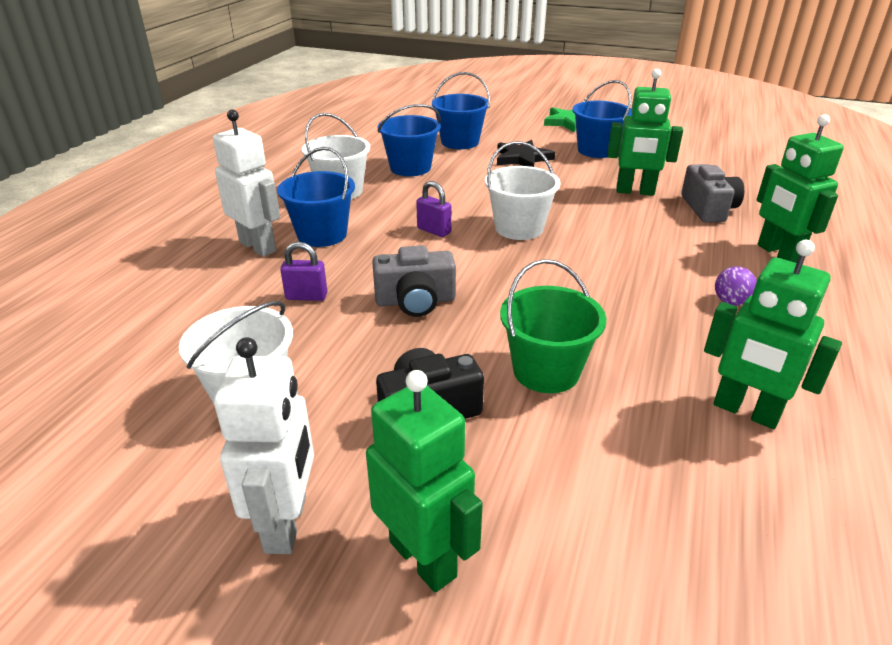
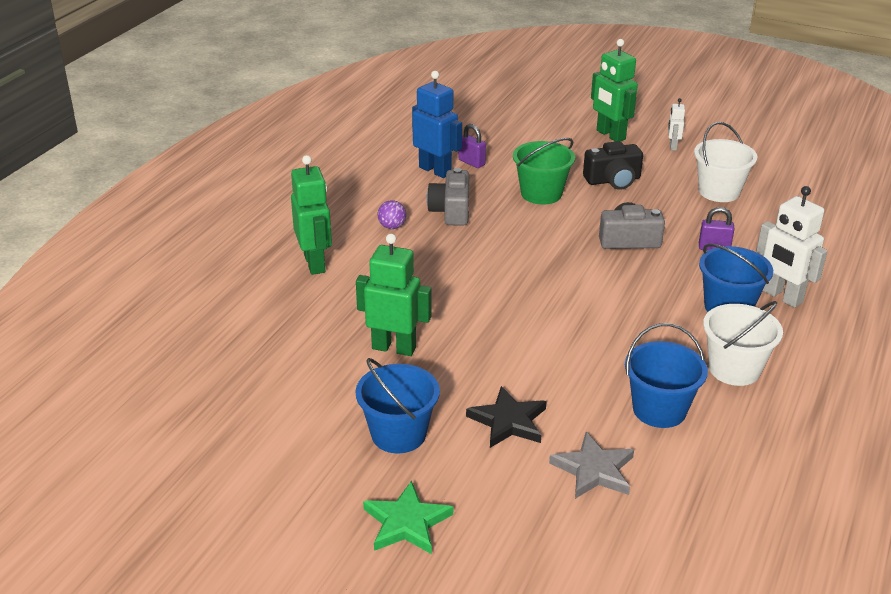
camera: 175 degrees left, 0 degrees up
(287, 523) = (672, 146): white robot -> white robot, size x0.51
(434, 230) = (620, 306): purple padlock -> purple padlock (471, 162)
(460, 142) = (594, 470): blue bucket -> grey star
(519, 228) = (536, 304): white bucket -> none
(708, 208) = (332, 318): grey camera -> grey camera (451, 211)
(745, 412) = (435, 170): green robot -> blue robot

